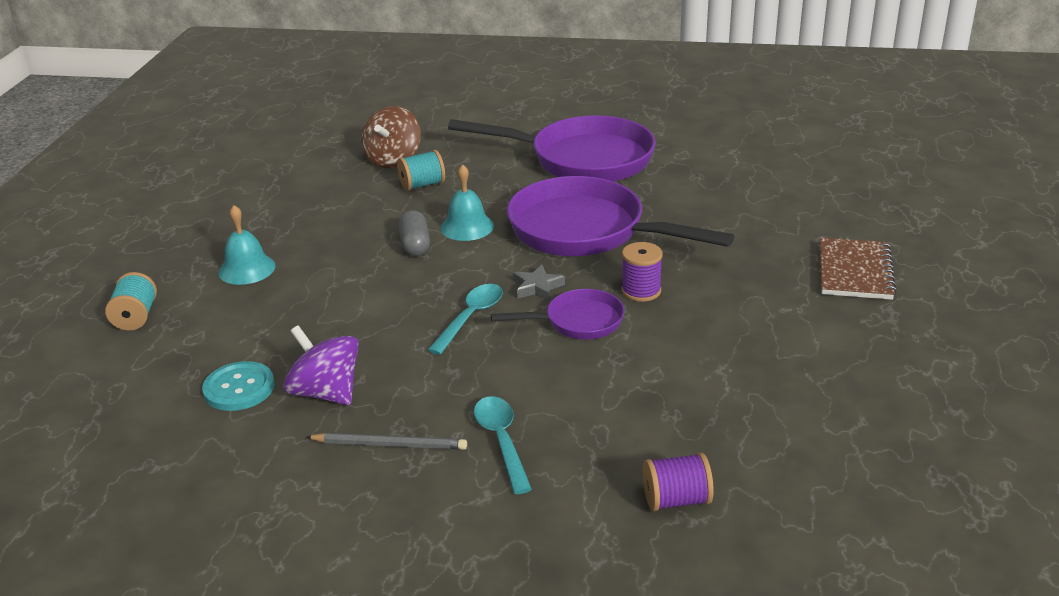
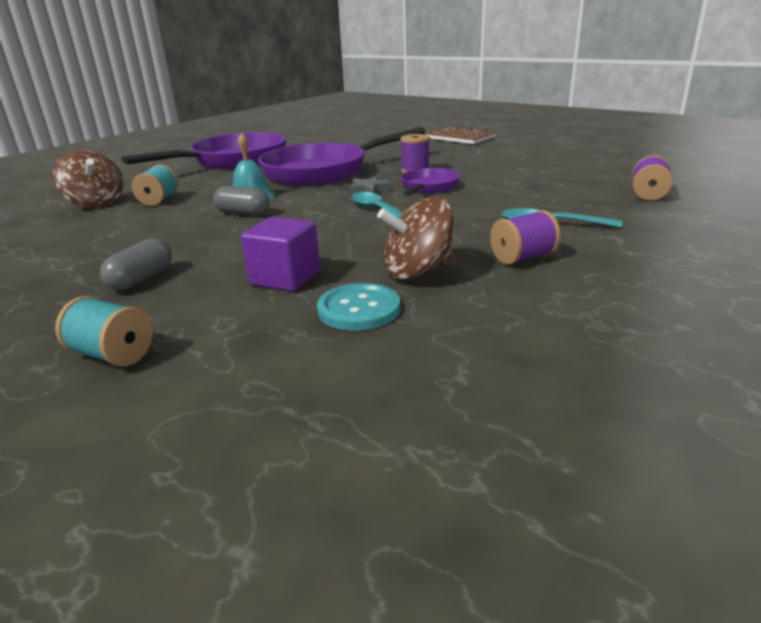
camera: 60 degrees left, 5 degrees down
(247, 269) = (141, 279): turquoise bell -> grey capsule
(280, 331) = (285, 278): none -> purple cube
(326, 393) = (417, 271): purple spinning top -> brown spinning top
(390, 444) = (523, 257): grey pencil -> purple spool

